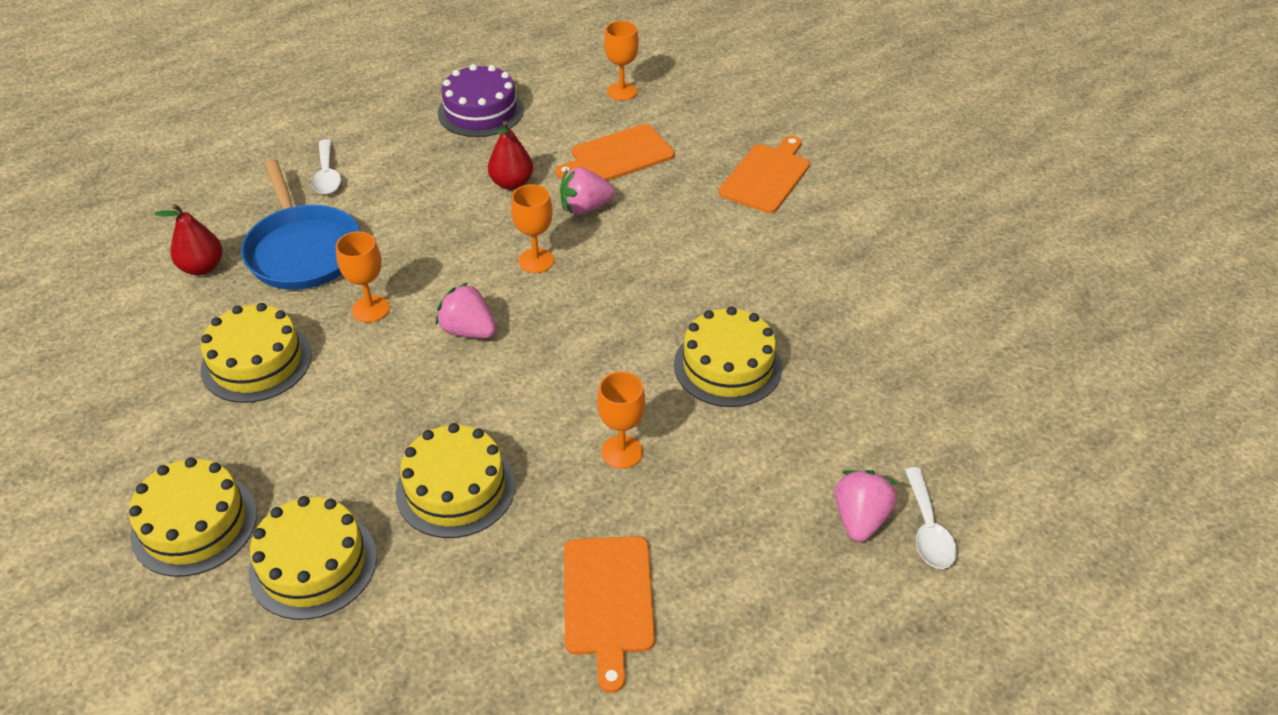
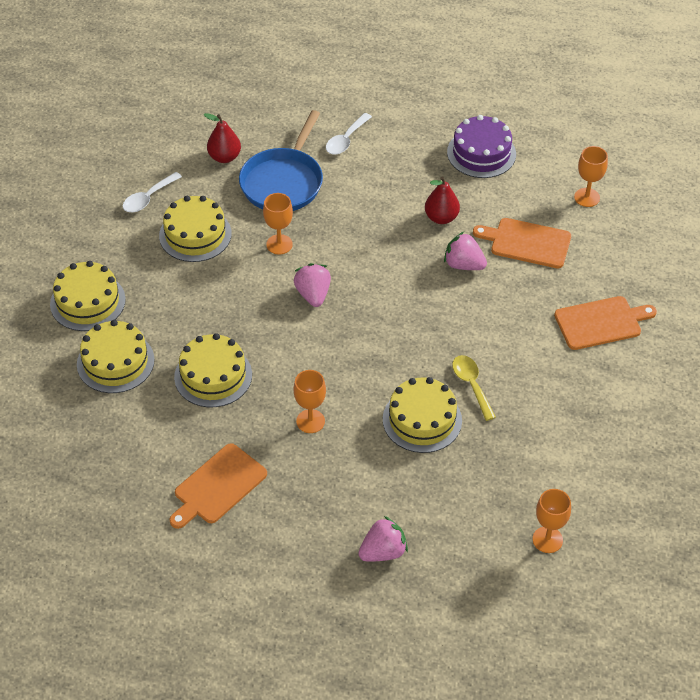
camera: 45 degrees right, 5 degrees up
(536, 261) = (396, 278): orange goblet -> orange goblet (547, 540)
(730, 302) = (472, 385): none -> yellow spoon
(927, 529) = (410, 585): white spoon -> white spoon (148, 198)

